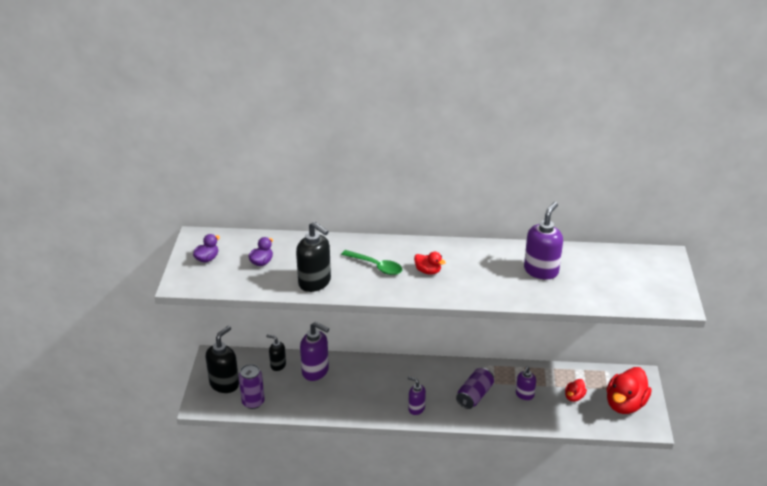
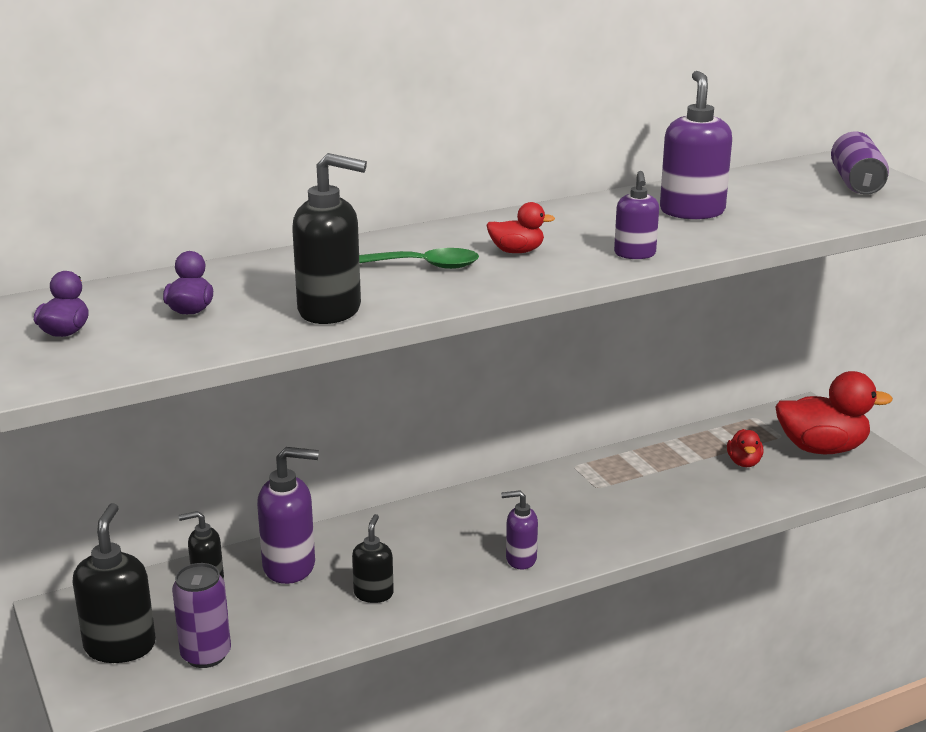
camera: 30 degrees left, 10 degrees down
(339, 400) = (373, 594): none -> black soap dispenser
(474, 395) = (597, 510): purple can -> purple can (856, 183)
(524, 395) = (671, 484): purple soap dispenser -> purple soap dispenser (635, 254)
(625, 404) = (822, 448): red duck -> red duck turned 90 degrees counterclockwise

